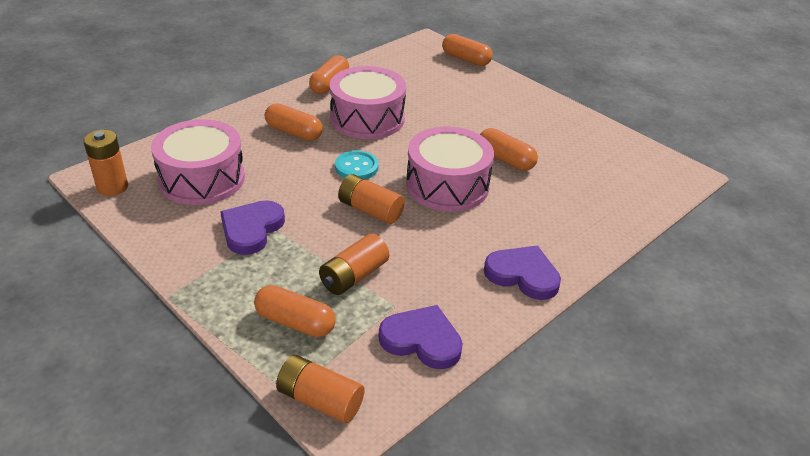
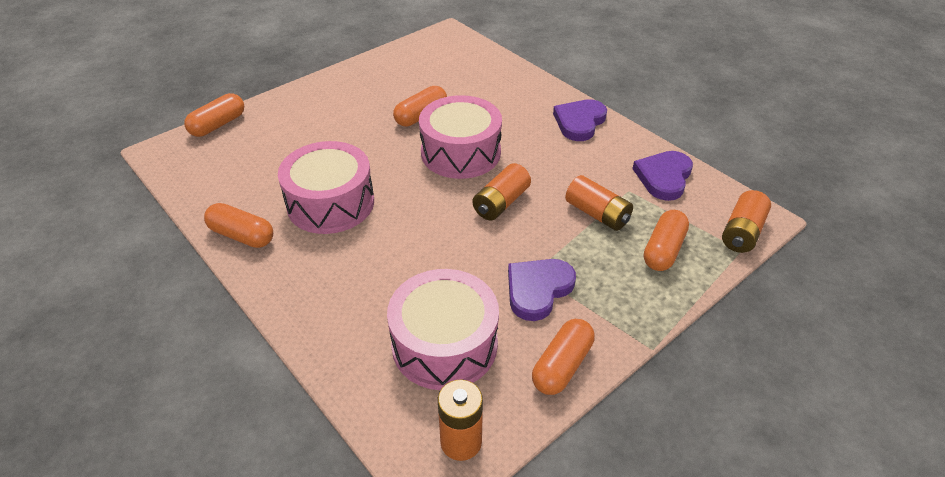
camera: 85 degrees left, 5 degrees up
(251, 229) = (538, 289): purple heart -> purple heart turned 105 degrees clockwise
(294, 132) = (351, 264): orange capsule -> orange capsule (562, 365)
(356, 167) = (427, 212): turquoise button -> none

